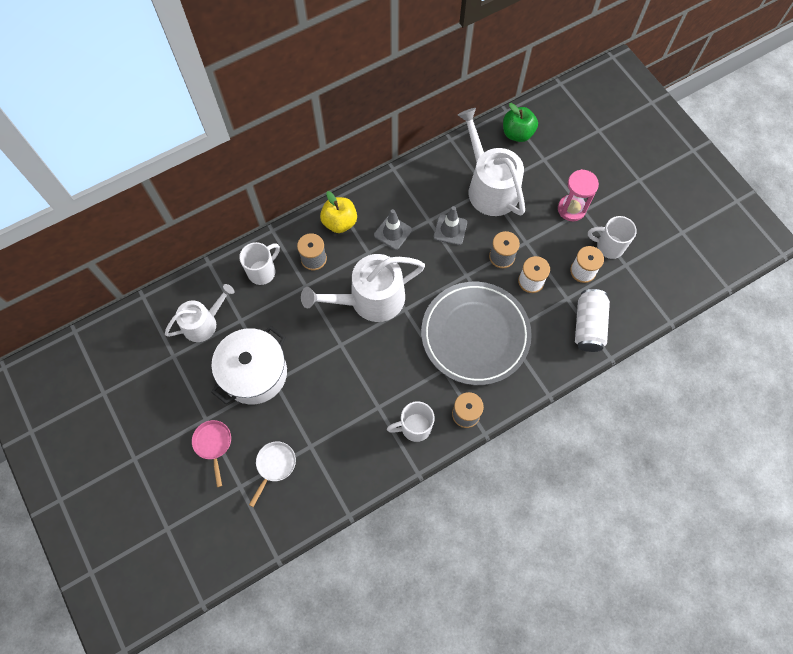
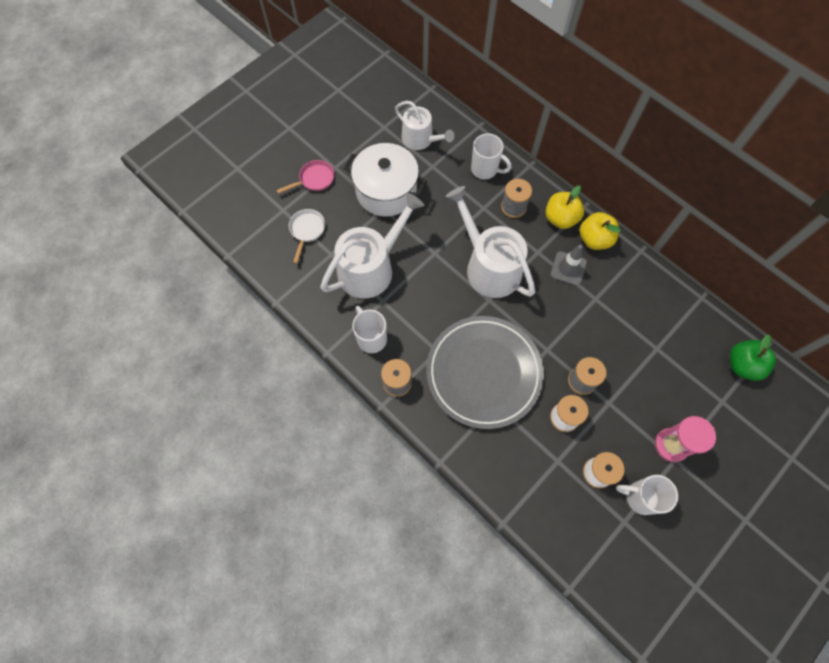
camera: 75 degrees right, 0 degrees up
(274, 466) = (307, 231): white pan -> white pan turned 90 degrees counterclockwise
(370, 201) = (594, 239): none -> yellow apple
(450, 230) = (593, 322): grey traffic cone -> none
(489, 187) = (660, 350): white watering can -> white watering can (371, 268)
(588, 326) = (533, 491): white can -> none
(608, 246) = (640, 497): white mug -> white mug turned 75 degrees counterclockwise

